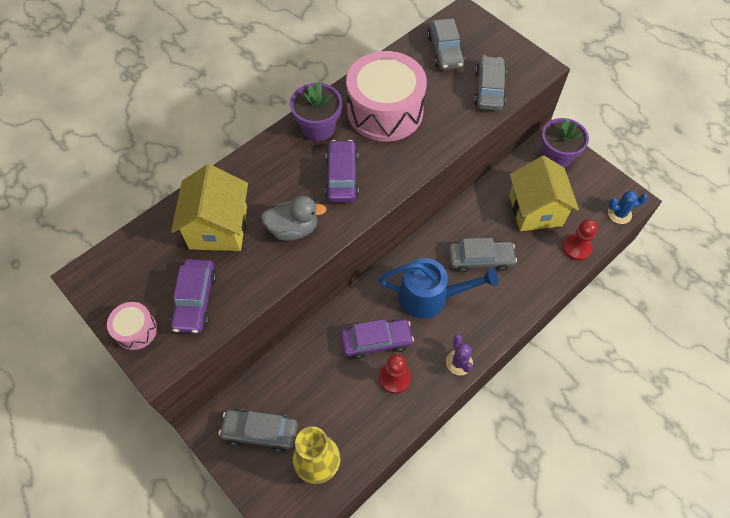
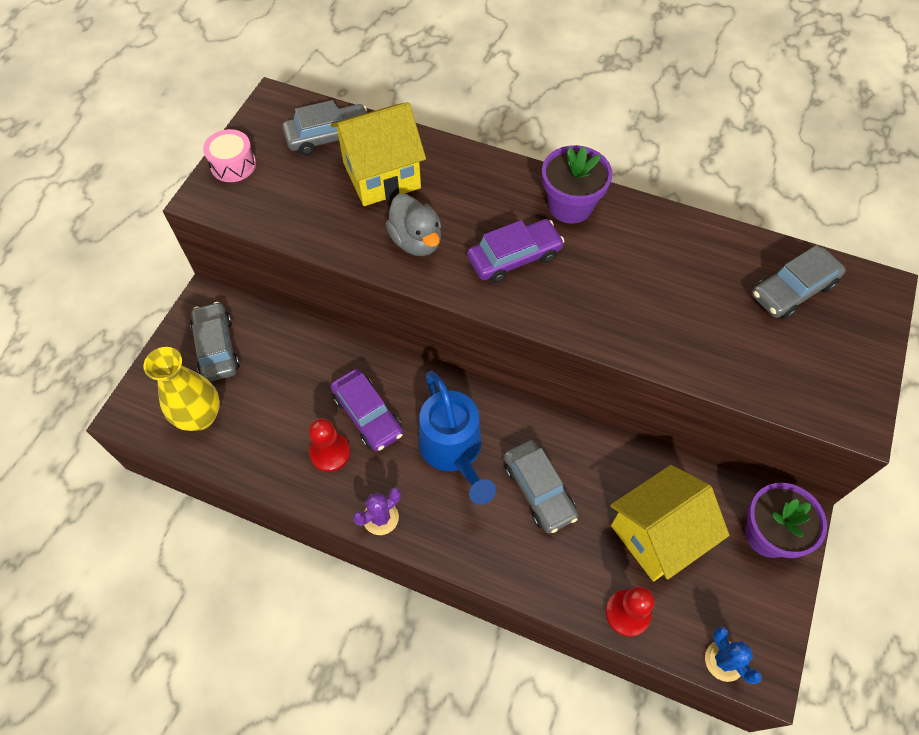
camera: 65 degrees right, 0 degrees up
(195, 300) = (287, 195): purple car -> none
(385, 111) = (642, 262): pink drum -> none
(489, 89) = (764, 367): grey car -> grey car (329, 136)

